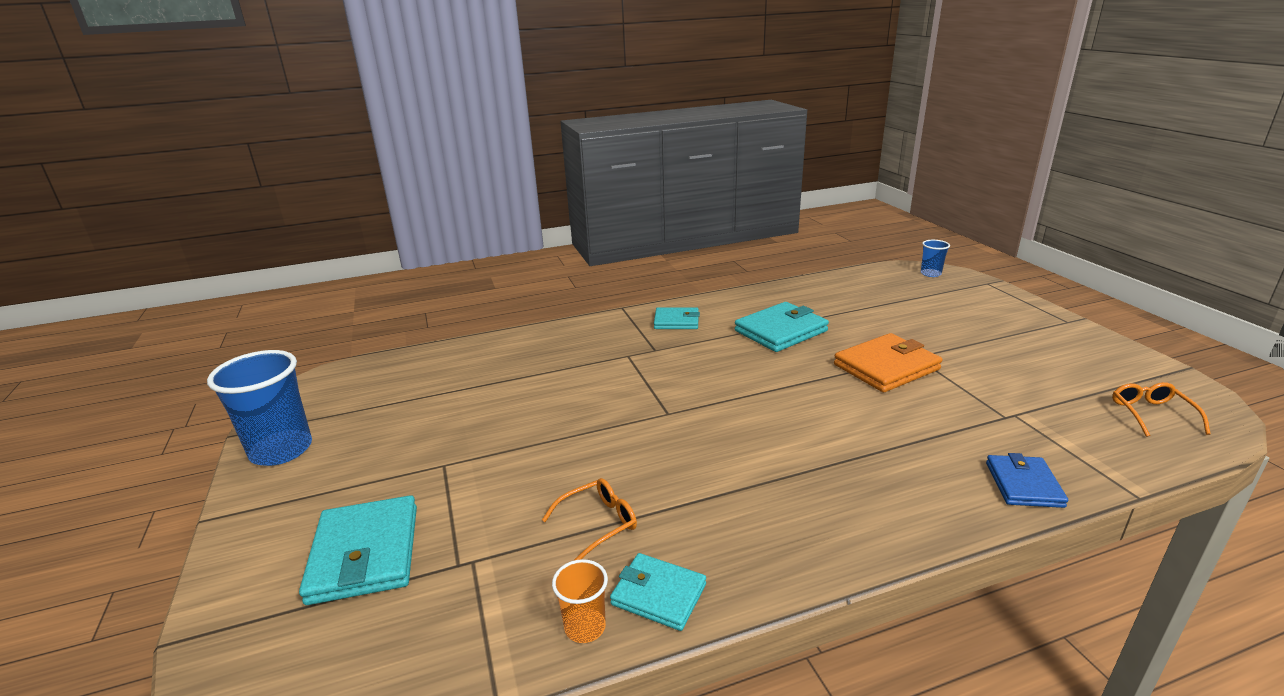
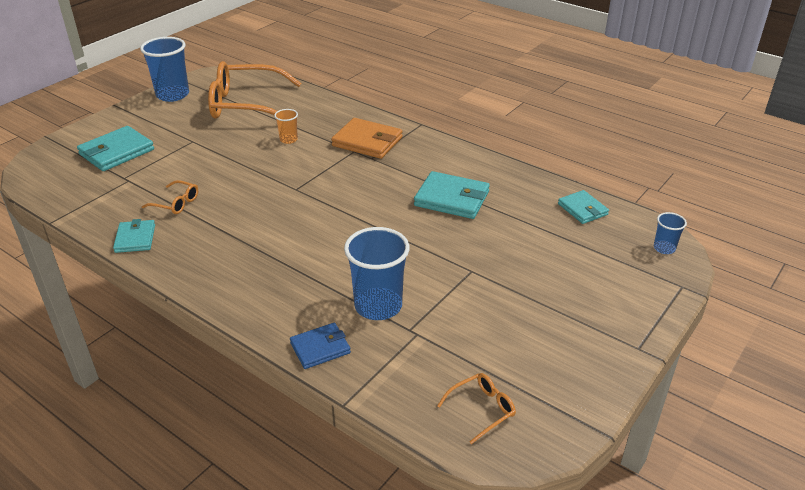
camera: 55 degrees right, 10 degrees up
(415, 396) = (247, 104): none -> orange glasses
(585, 627) = (103, 226): orange cup -> orange cup (288, 139)
(676, 321) = (421, 152): turquoise wallet -> turquoise wallet (582, 209)
(886, 367) = (438, 260): orange wallet -> orange wallet (367, 142)
(954, 423) = (378, 306): none -> blue cup

